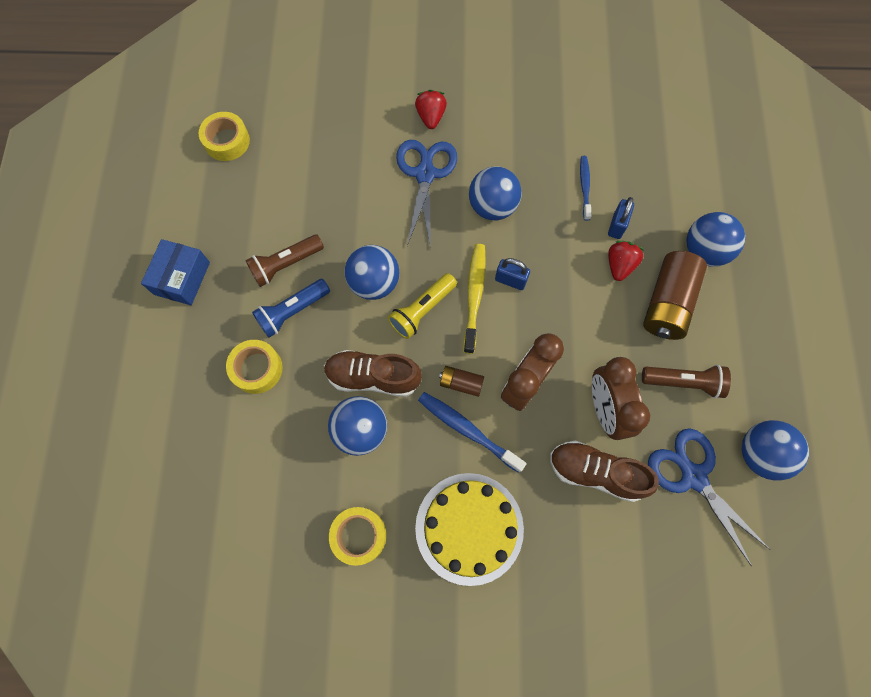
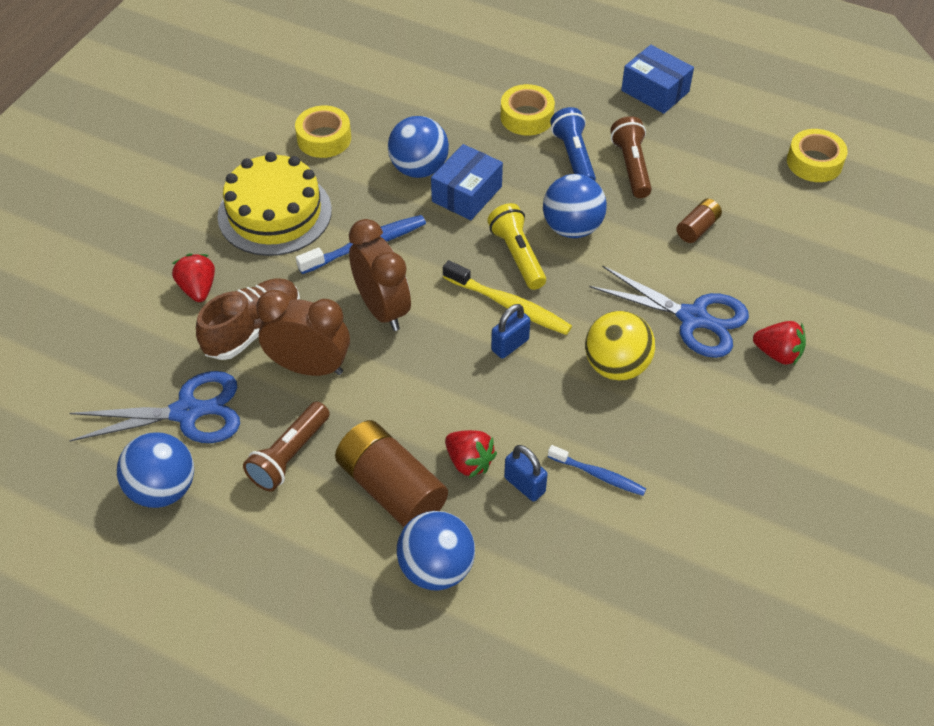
camera: 115 degrees right, 20 degrees down
(373, 377) = (467, 194): brown shoe -> blue box
(461, 383) = (417, 258): brown battery -> brown battery (697, 228)
(492, 206) = (616, 366): blue ball -> yellow ball
(581, 543) = (198, 289): none -> red strawberry

